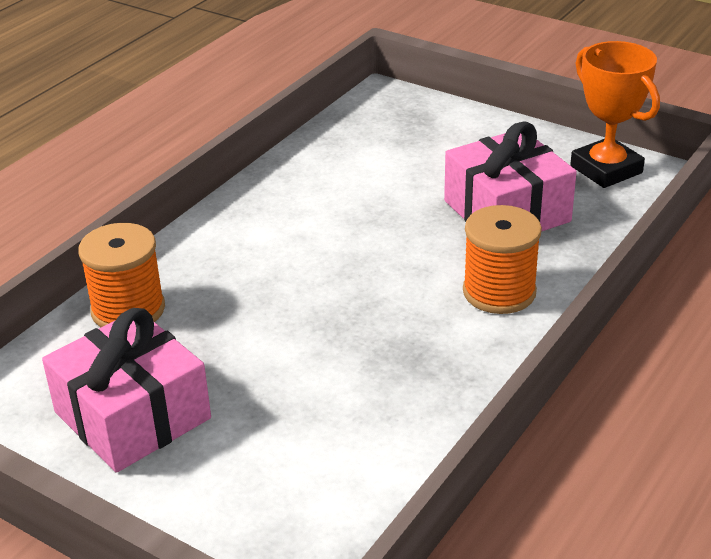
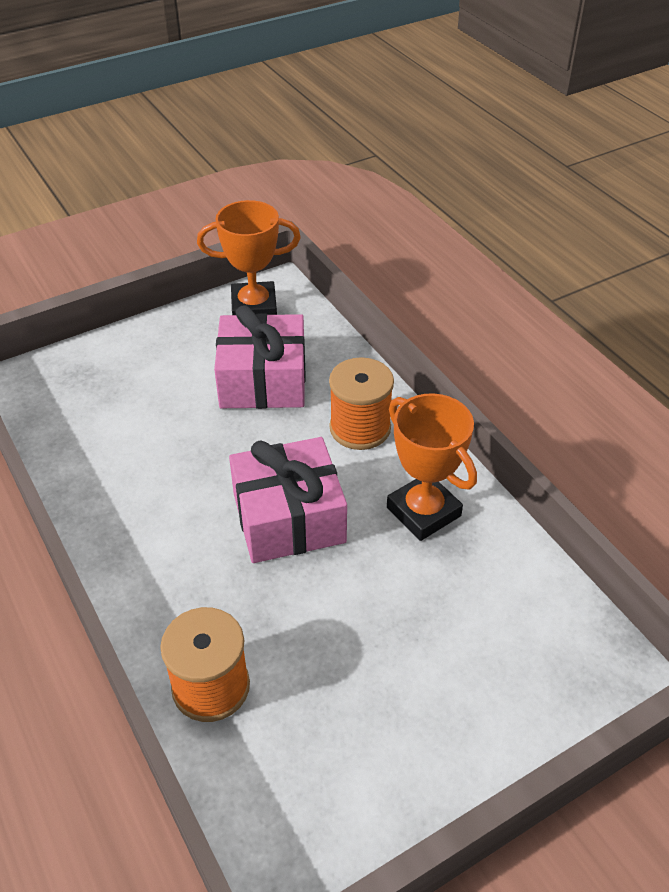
camera: 65 degrees left, 10 degrees up
(132, 415) = (370, 729): pink gift -> pink gift (289, 518)
(418, 371) = (423, 512): none -> orange trophy

